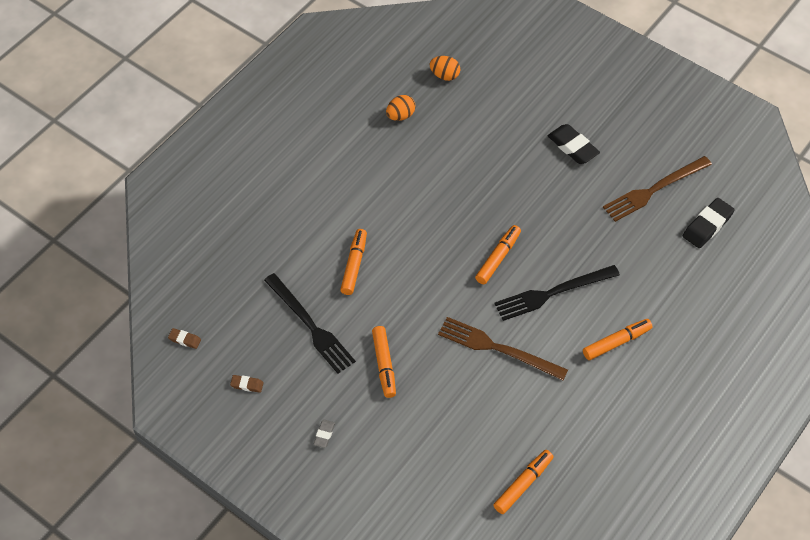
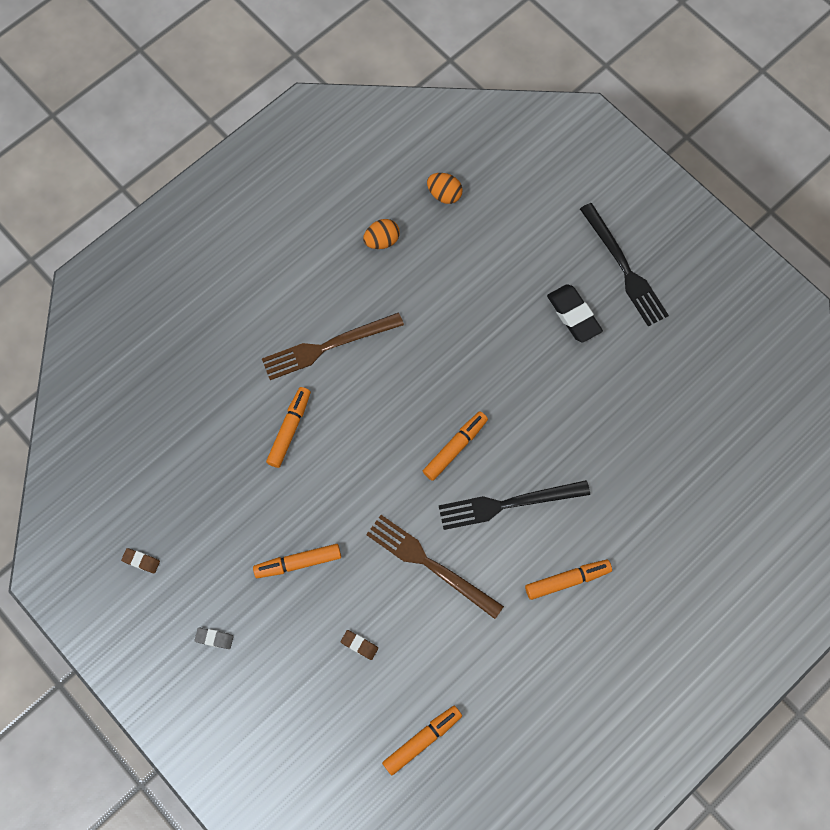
camera: 10 degrees right, 15 degrees up
(184, 340) = (83, 492): brown eraser -> brown eraser (359, 645)
(311, 326) = (226, 499): black fork -> black fork (624, 268)
(324, 435) = (214, 638): grey eraser -> grey eraser turned 75 degrees clockwise
(384, 365) = (298, 563): orange marker -> orange marker turned 75 degrees clockwise
(654, 190) = (656, 388): brown fork -> brown fork (327, 347)
(707, 226) = (708, 446): black eraser -> none

